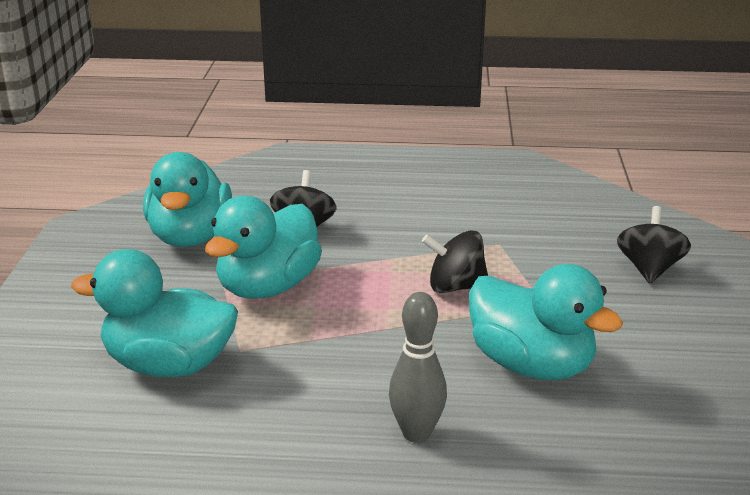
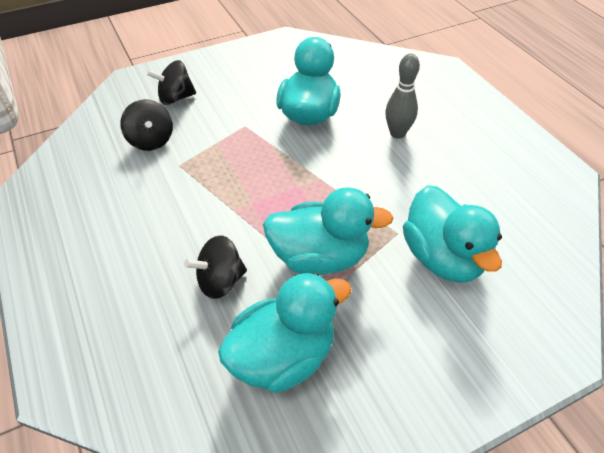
camera: 120 degrees left, 20 degrees up
(455, 287) = (251, 166): black spinning top -> black spinning top (151, 140)

